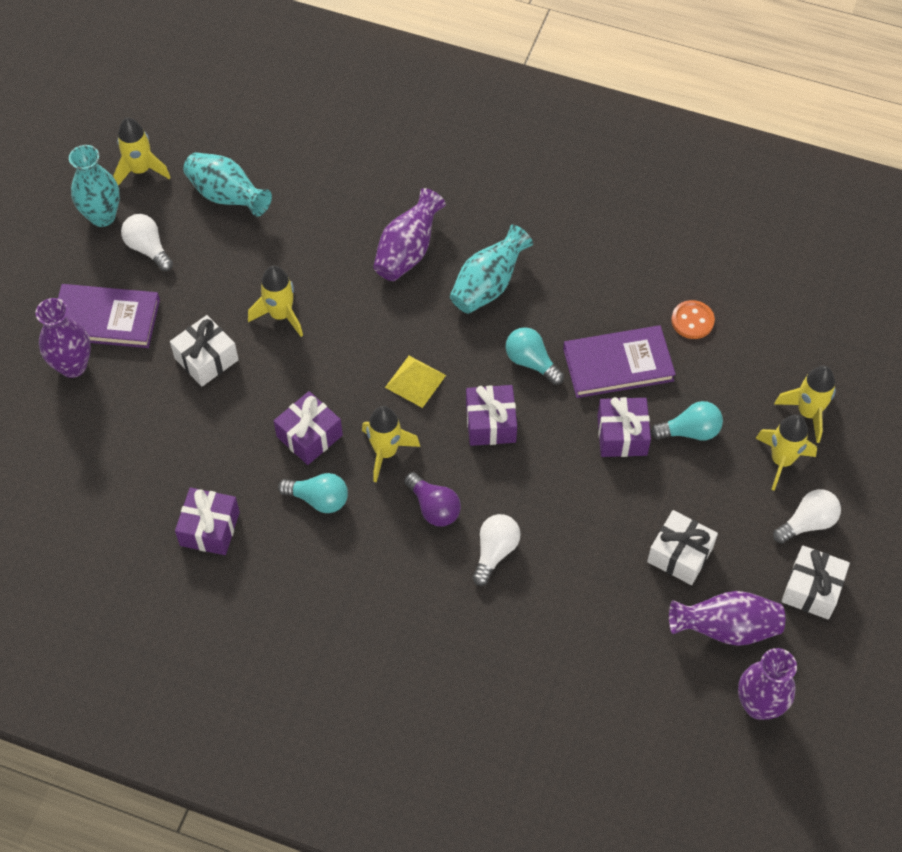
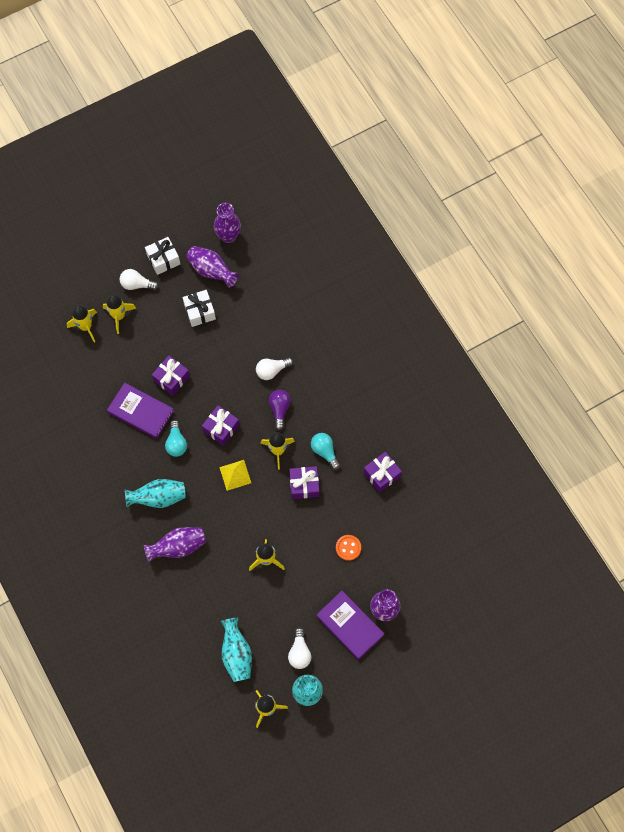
camera: 140 degrees left, 10 degrees up
(206, 359) = (319, 563): white gift -> none
(690, 431) = (142, 358): turquoise light bulb -> none
(692, 321) = (87, 406): orange button -> orange button (348, 548)

